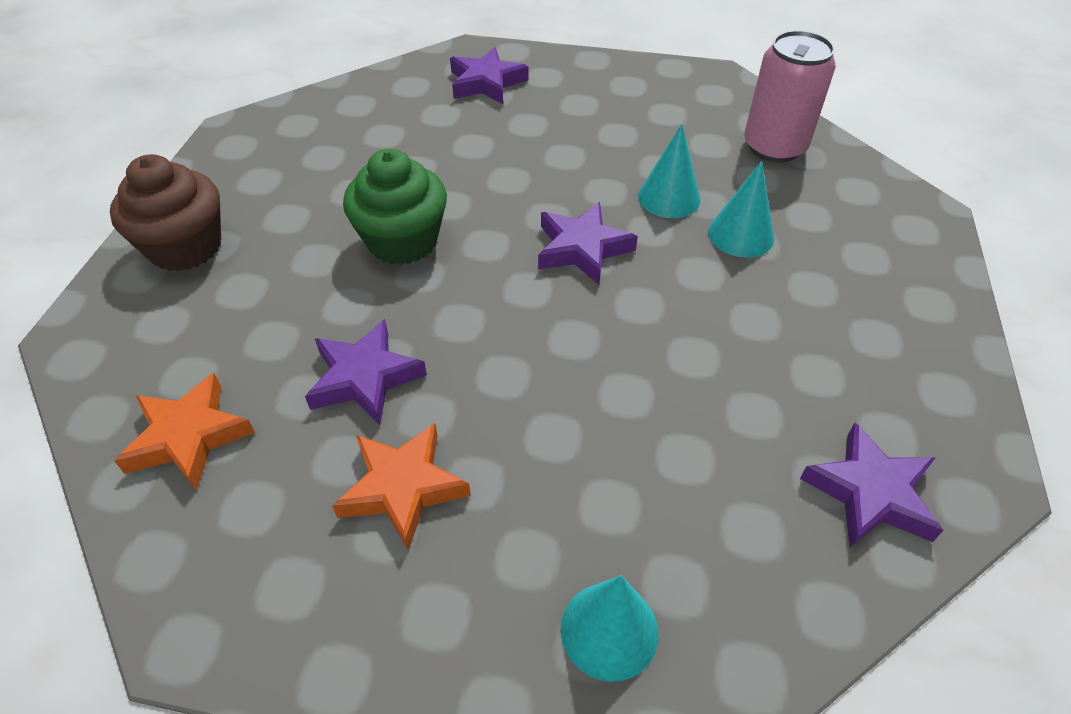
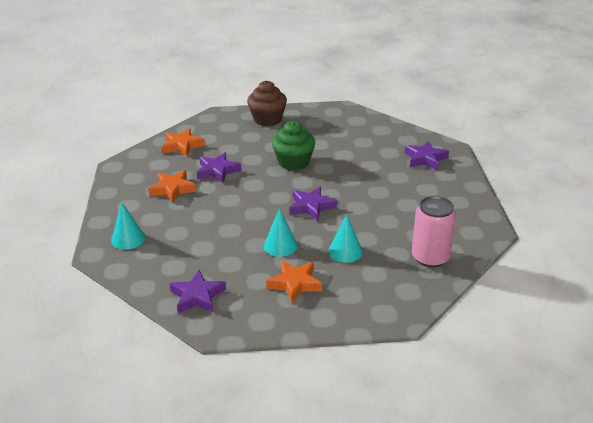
camera: 75 degrees right, 15 degrees down
(669, 197) = (362, 226): turquoise cone -> turquoise cone (280, 245)
(833, 321) = (294, 283): none -> orange star

